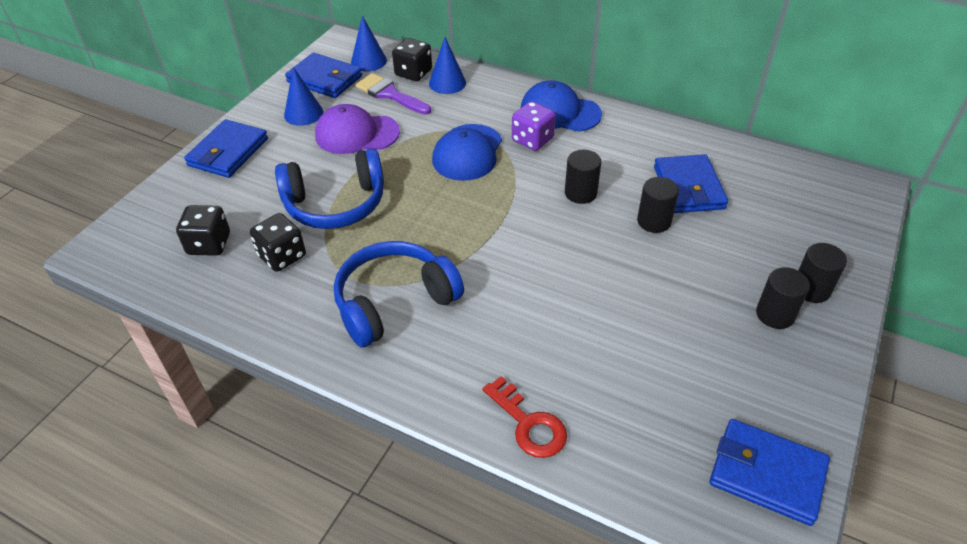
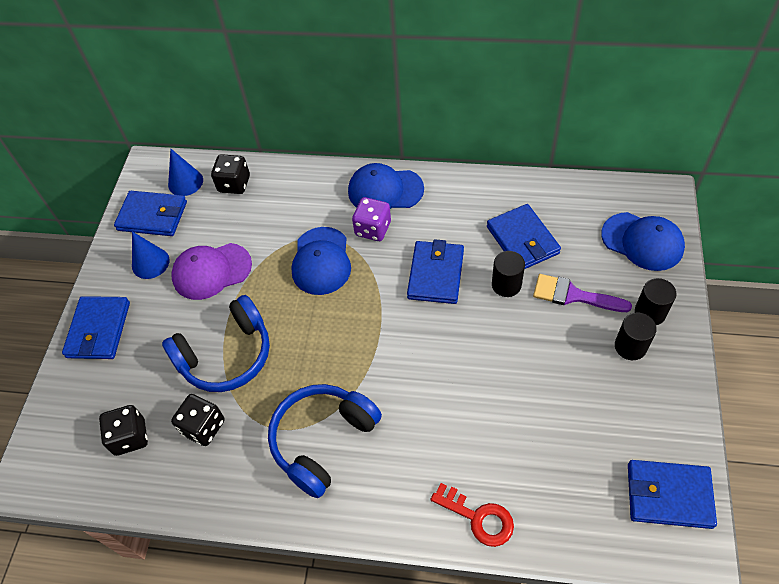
camera: 15 degrees left, 10 degrees up
(390, 94) = (223, 216): purple brush -> purple brush (574, 295)
(447, 83) = (270, 186): blue cone -> none
(580, 193) = (435, 274): black cylinder -> blue wallet
(827, 223) = (642, 241): none -> blue cap

